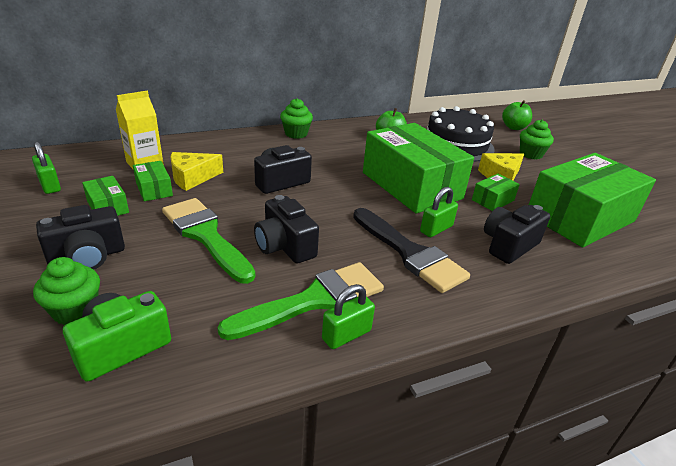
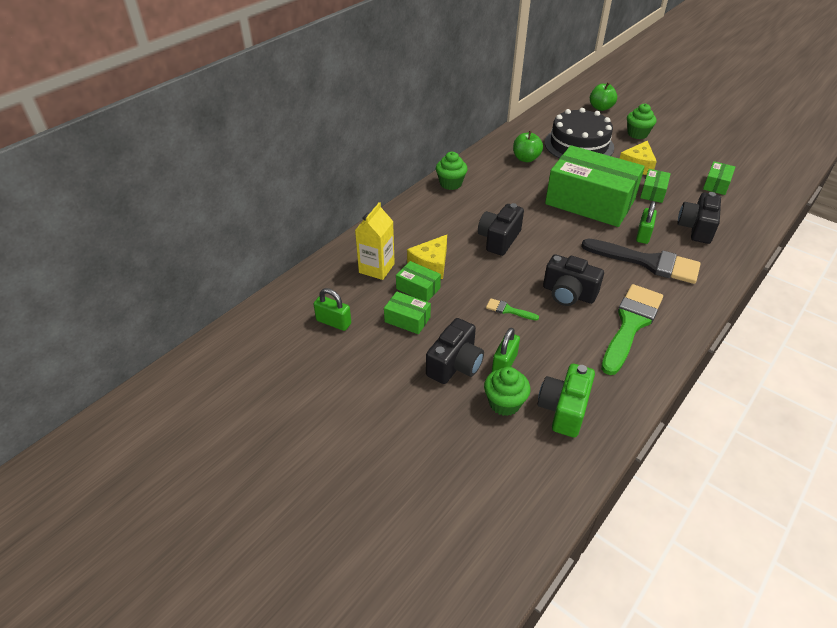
camera: 25 degrees left, 10 degrees up
(205, 235) = (508, 310): green brush -> green brush, size x0.43
(346, 335) = (672, 337): green padlock -> green padlock (504, 364)
(580, 218) = (716, 184): green box -> green box, size x0.41

